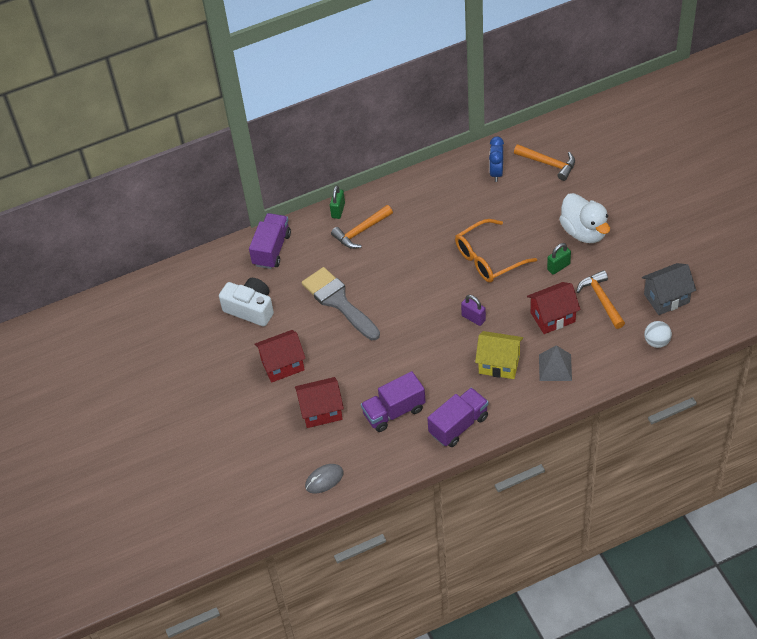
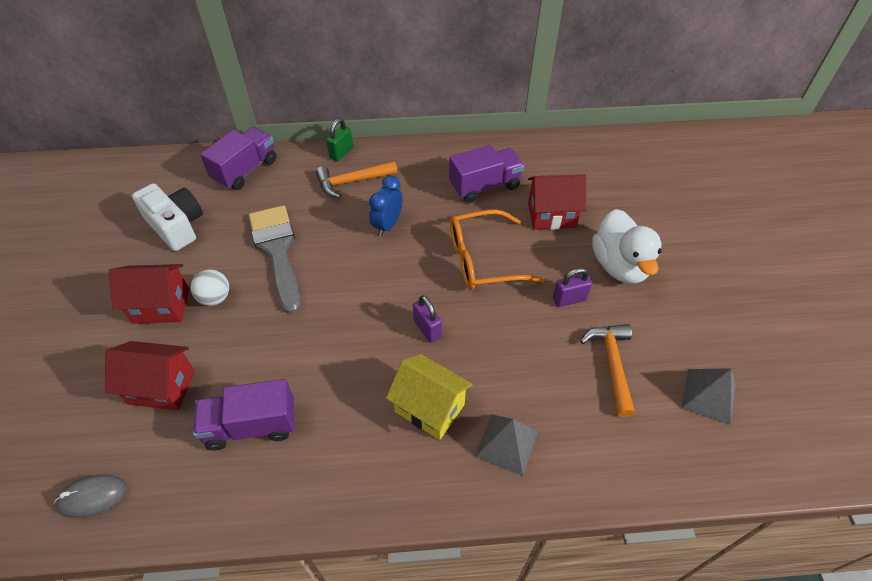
camera: 15 degrees right, 0 degrees up
(458, 425) = (325, 484): purple truck -> purple truck (484, 186)
(496, 172) = (538, 166): blue clock -> blue clock (387, 225)
(548, 164) = (604, 174): orange hammer -> none
(553, 317) = (534, 366): red house -> red house (551, 215)
(558, 267) = (569, 299): green padlock -> purple padlock
(656, 342) = (675, 460): white ball -> white ball (215, 298)
(666, 298) = (708, 396): grey house -> grey pyramid

